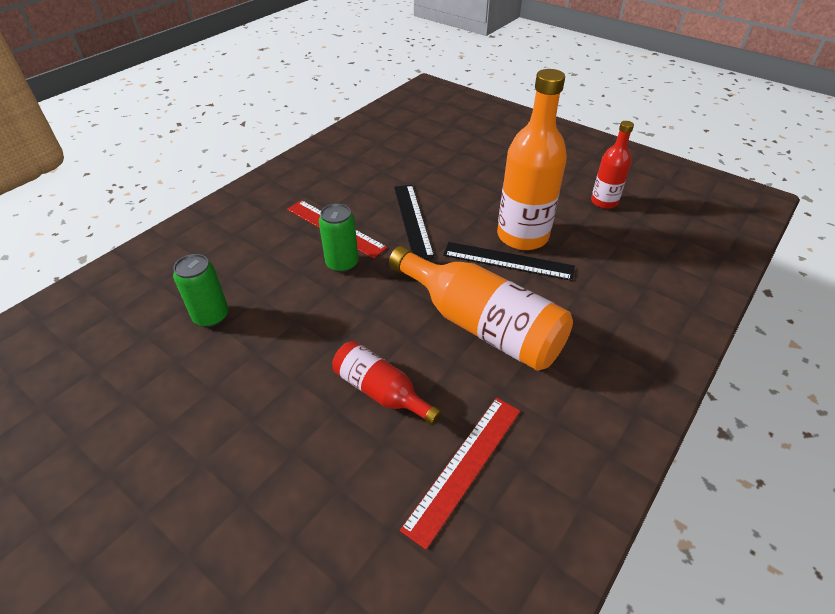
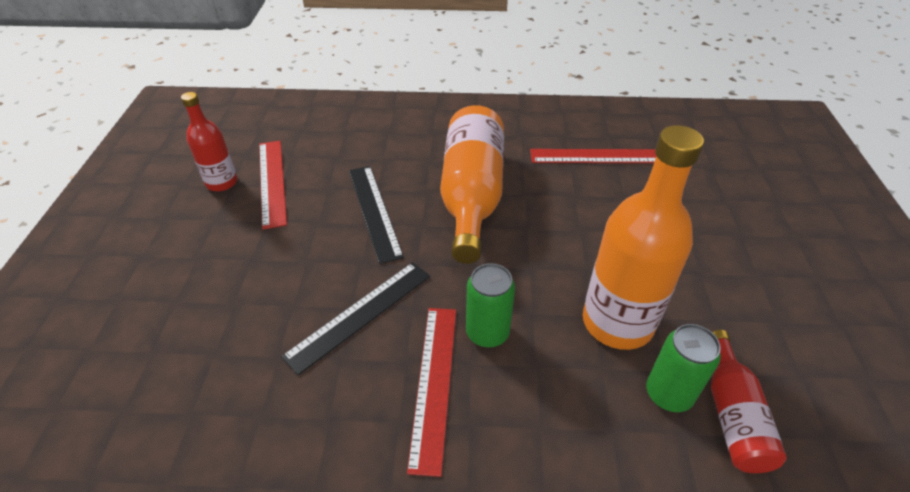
camera: 125 degrees left, 0 degrees up
(381, 391) = (592, 217): red bottle -> red bottle (732, 415)
(522, 236) = (325, 216): orange bottle -> orange bottle (617, 322)
(588, 224) = (272, 182): none -> red ruler

